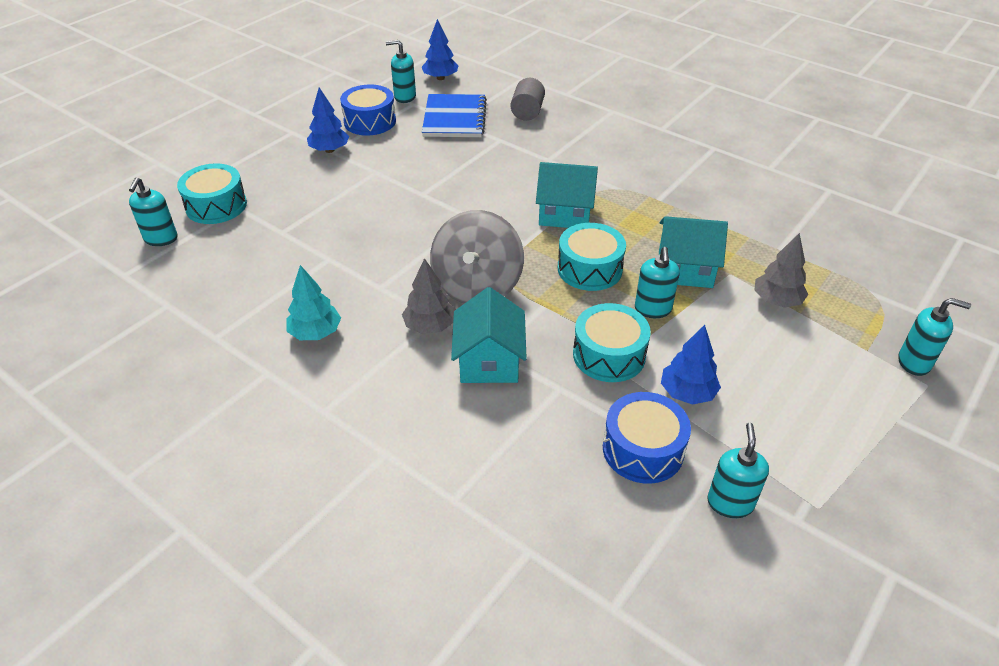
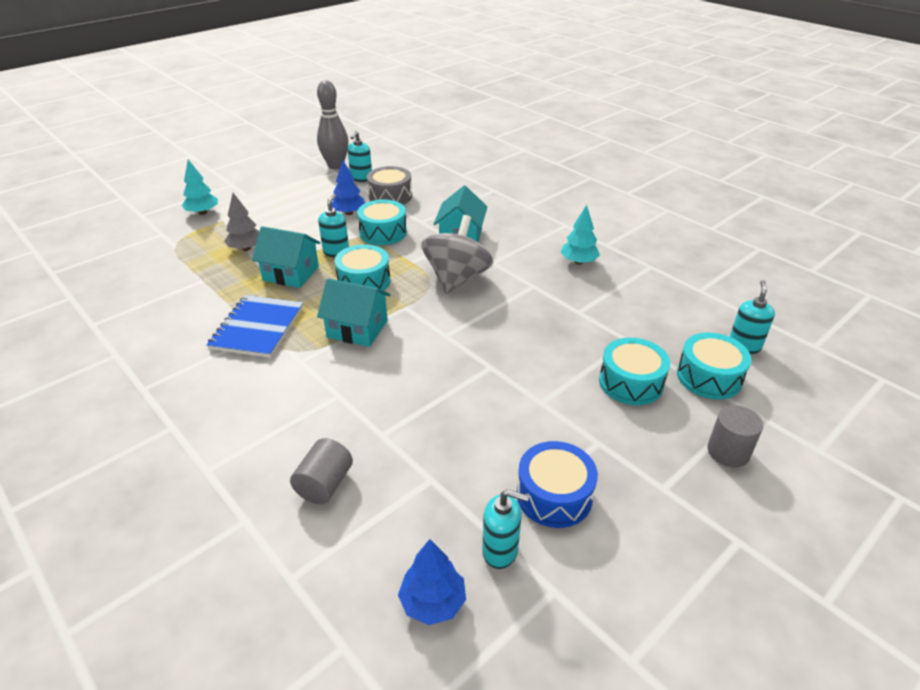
camera: 170 degrees left, 5 degrees down
(232, 155) = (728, 452): none -> grey cylinder
(293, 194) = (631, 382): none -> turquoise drum
(329, 150) = (602, 444): blue tree -> none
(430, 326) = (497, 258): grey tree -> none
(454, 118) = (431, 486): blue notebook -> blue notebook (257, 328)
(643, 449) = (390, 196): blue drum -> grey drum
(815, 546) = (336, 166): none -> grey bowling pin
(914, 362) = (203, 212): turquoise soap dispenser -> turquoise tree

